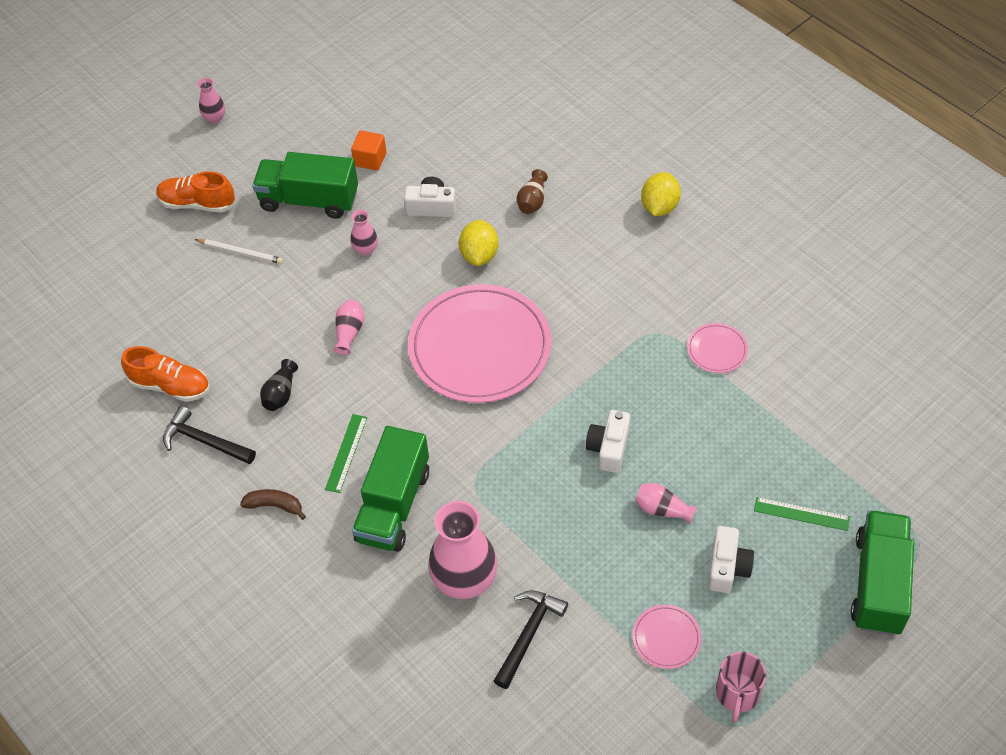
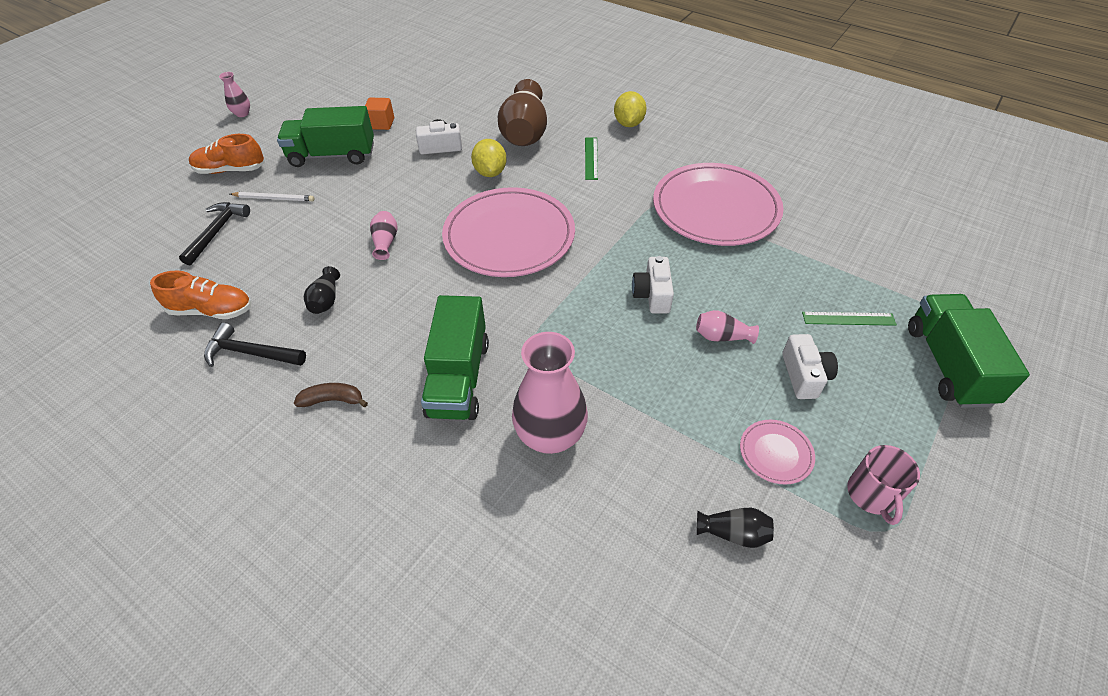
camera: 15 degrees left, 5 degrees down
(346, 453) = (400, 339): green ruler -> green ruler (591, 158)
(365, 249) = (389, 181): pink vase -> none
(528, 635) = (633, 478): black hammer -> black hammer (217, 232)
(532, 201) = (524, 133): brown vase -> brown vase, size x2.11
(599, 701) = (733, 533): none -> black vase
(717, 350) = (715, 208): pink plate -> pink plate, size x2.38

